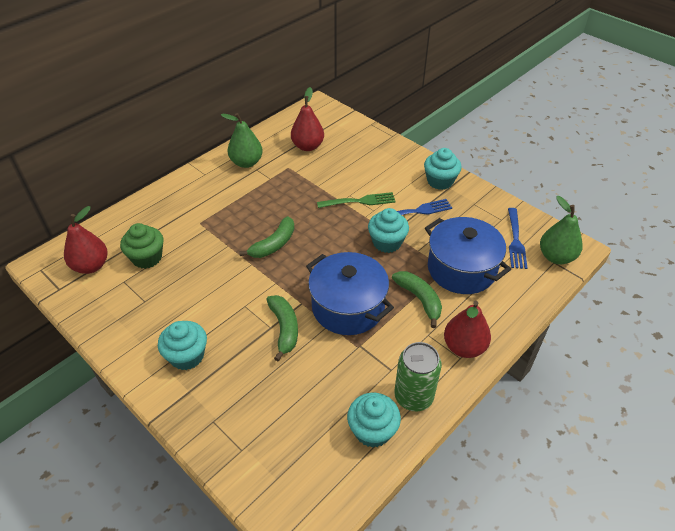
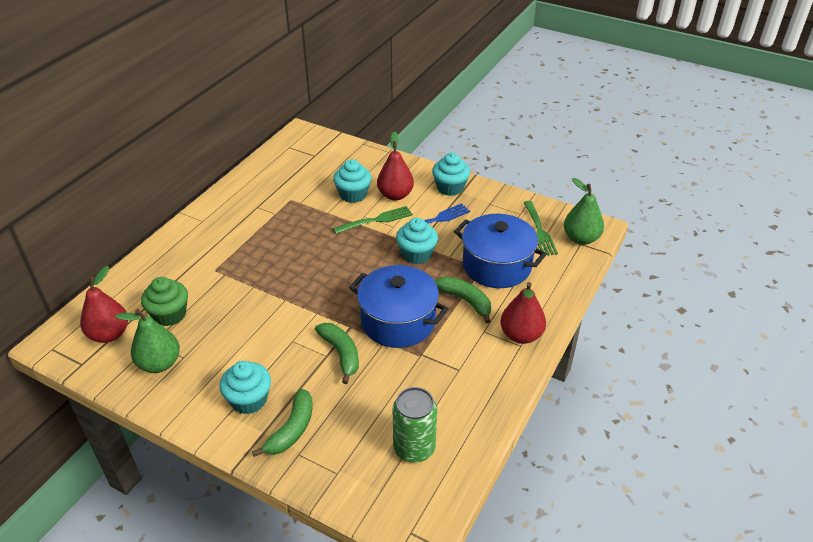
camera: 15 degrees left, 5 degrees down
(246, 162) = (244, 202): green pear -> green pear (159, 363)
(274, 244) = (302, 277): green banana -> green banana (292, 429)
(307, 146) = (304, 175): red pear -> red pear (395, 195)
(372, 430) = (459, 427): turquoise cupcake -> turquoise cupcake (353, 194)
(413, 396) = (488, 388): green can -> green can (414, 448)
(515, 240) = (539, 230): blue fork -> green fork

